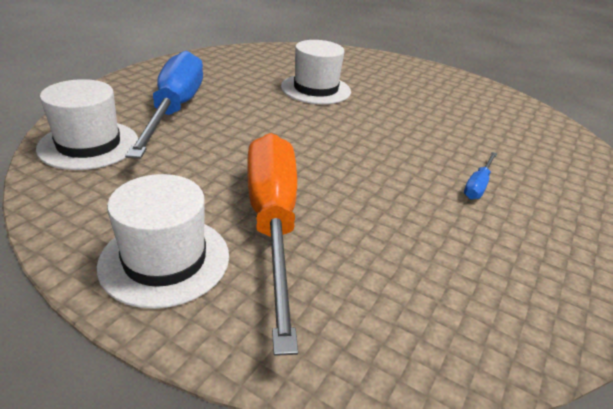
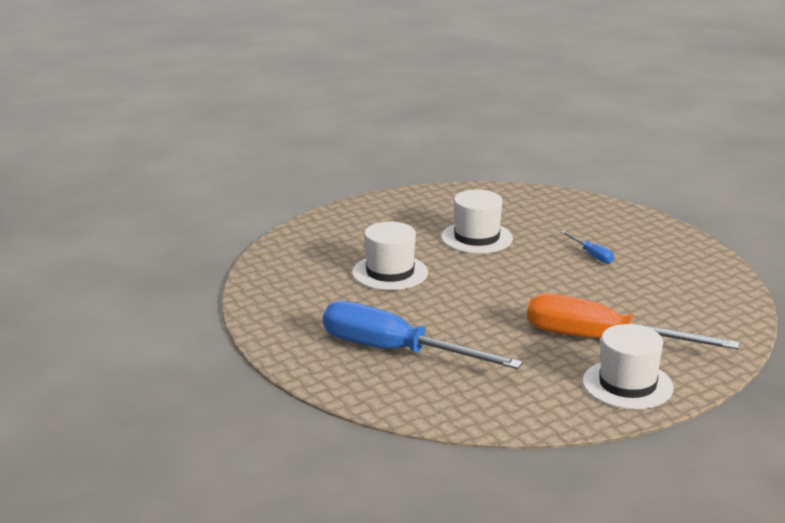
camera: 60 degrees left, 10 degrees down
(89, 145) = (447, 401): white hat -> white hat (476, 238)

